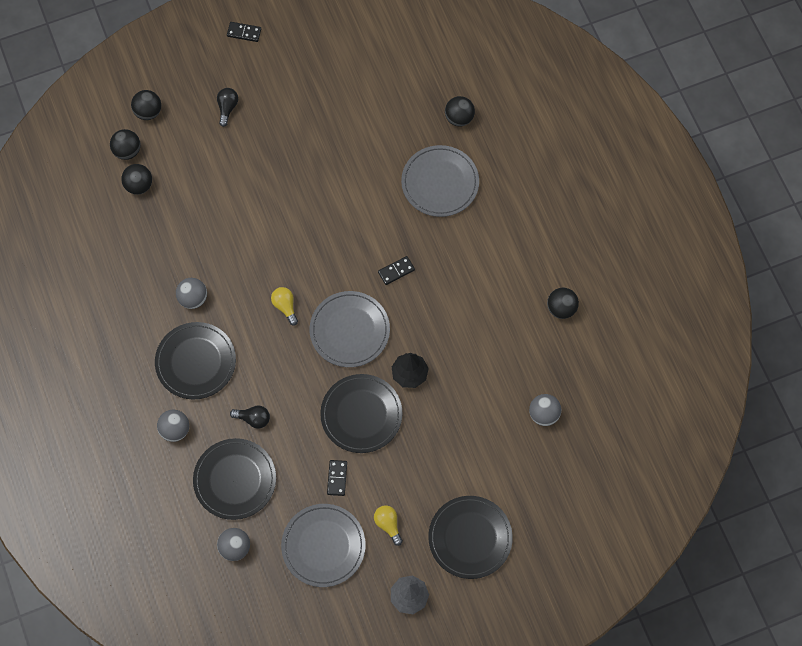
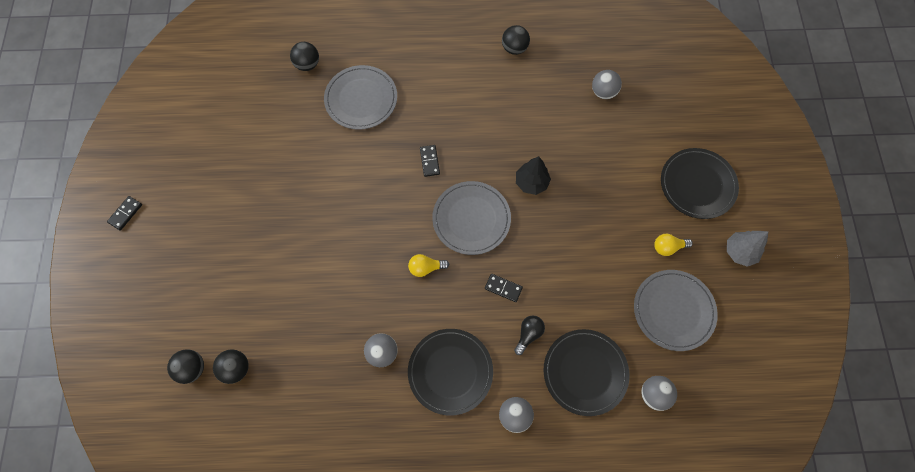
camera: 70 degrees left, 0 degrees up
(148, 112) = (160, 333): black ball -> none
(227, 108) = (196, 254): black light bulb -> none
(337, 478) = (611, 277): black domino -> black domino (503, 288)
(361, 414) = (556, 235): black plate -> none

